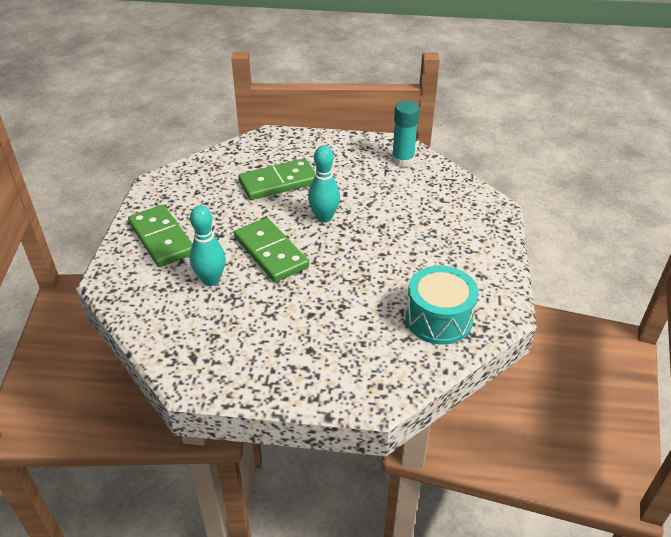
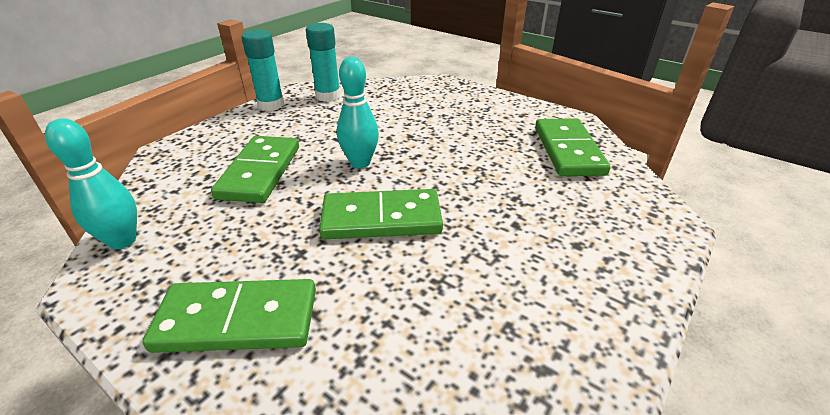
camera: 60 degrees left, 5 degrees down
(211, 280) = (387, 292): turquoise bowling pin -> turquoise bowling pin (122, 241)
(362, 143) = (271, 105): none -> turquoise glue stick
(438, 319) = (568, 150): turquoise drum -> green domino

